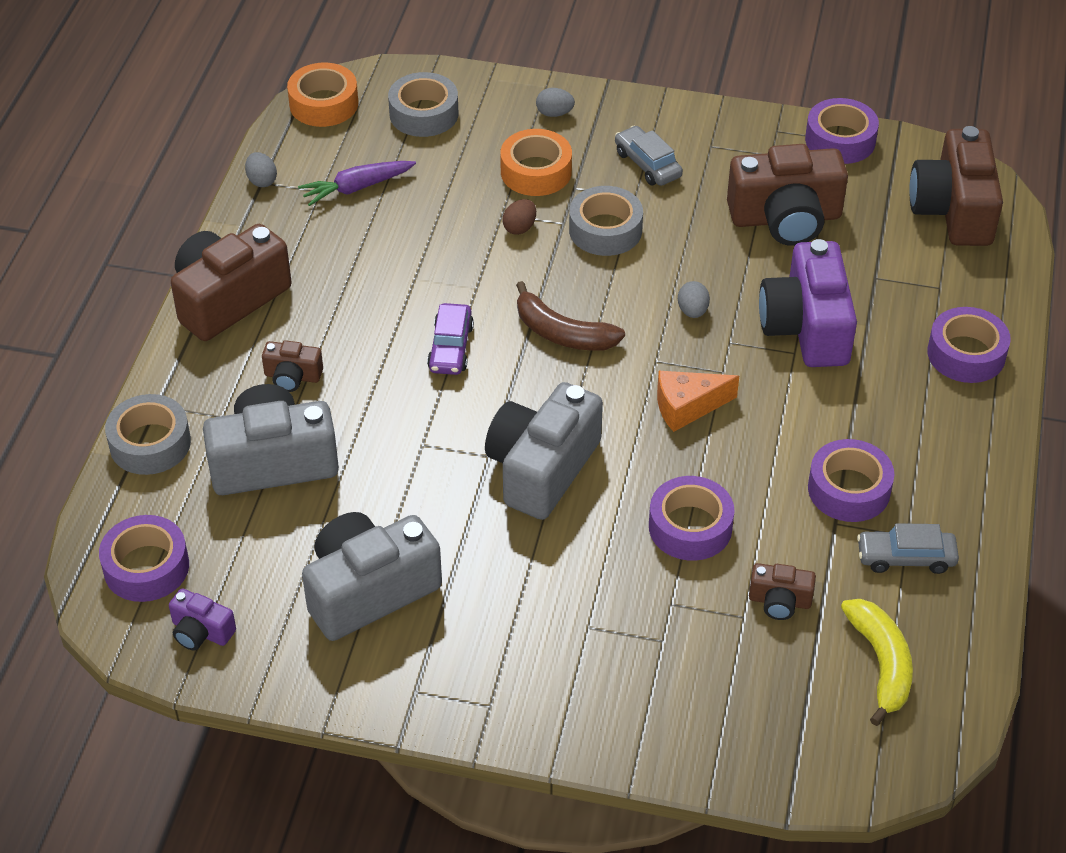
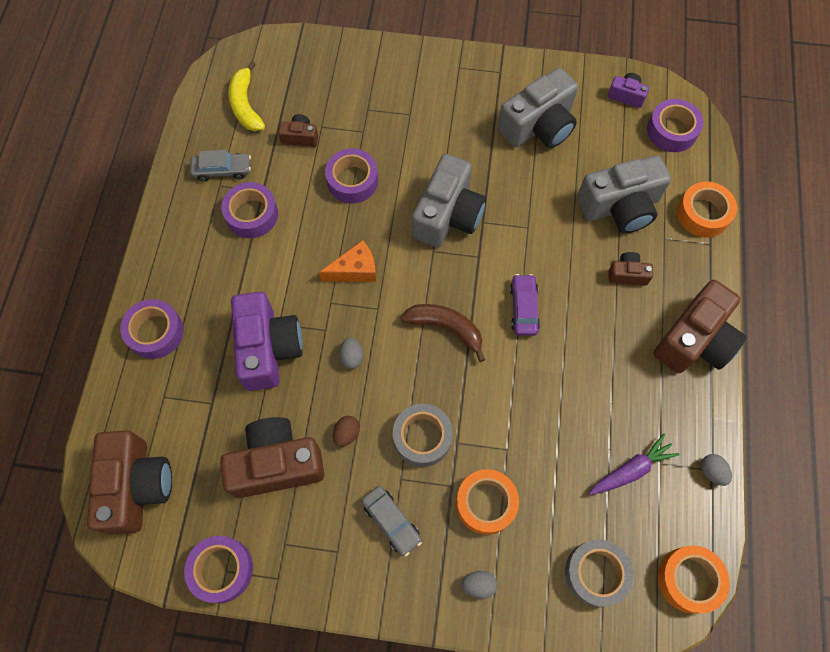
camera: 175 degrees right, 20 degrees up
(150, 443) = (703, 214): grey tape -> orange tape
(520, 228) = (490, 434): brown egg -> brown egg (347, 434)

